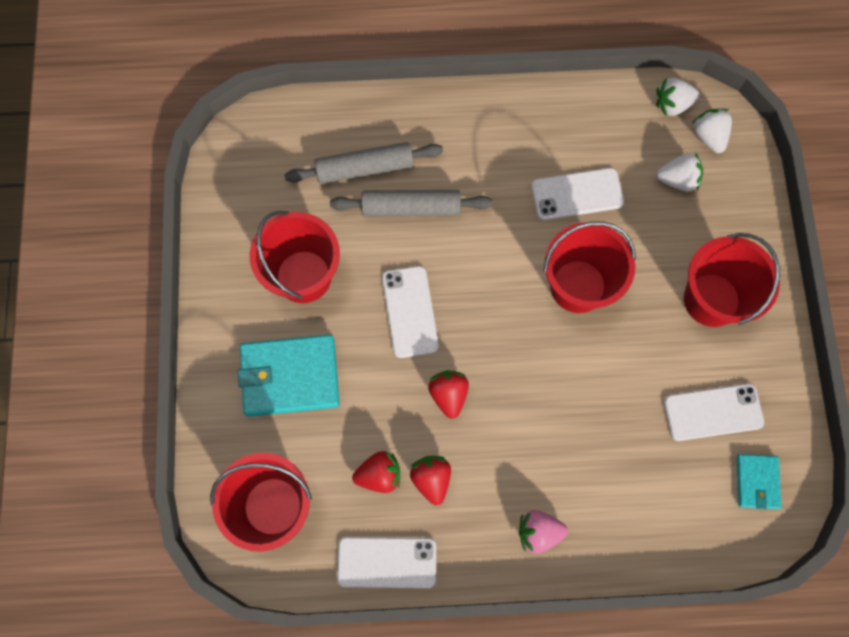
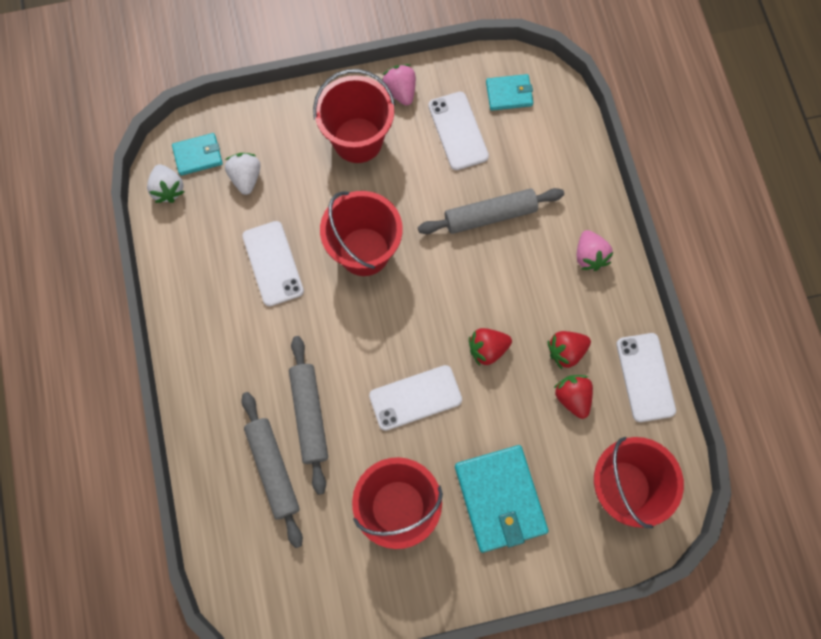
camera: 100 degrees left, 0 degrees up
(603, 428) = (490, 215): none -> grey rolling pin
(708, 136) = (198, 155): white strawberry -> turquoise wallet
(770, 356) = (400, 91): none -> pink strawberry

